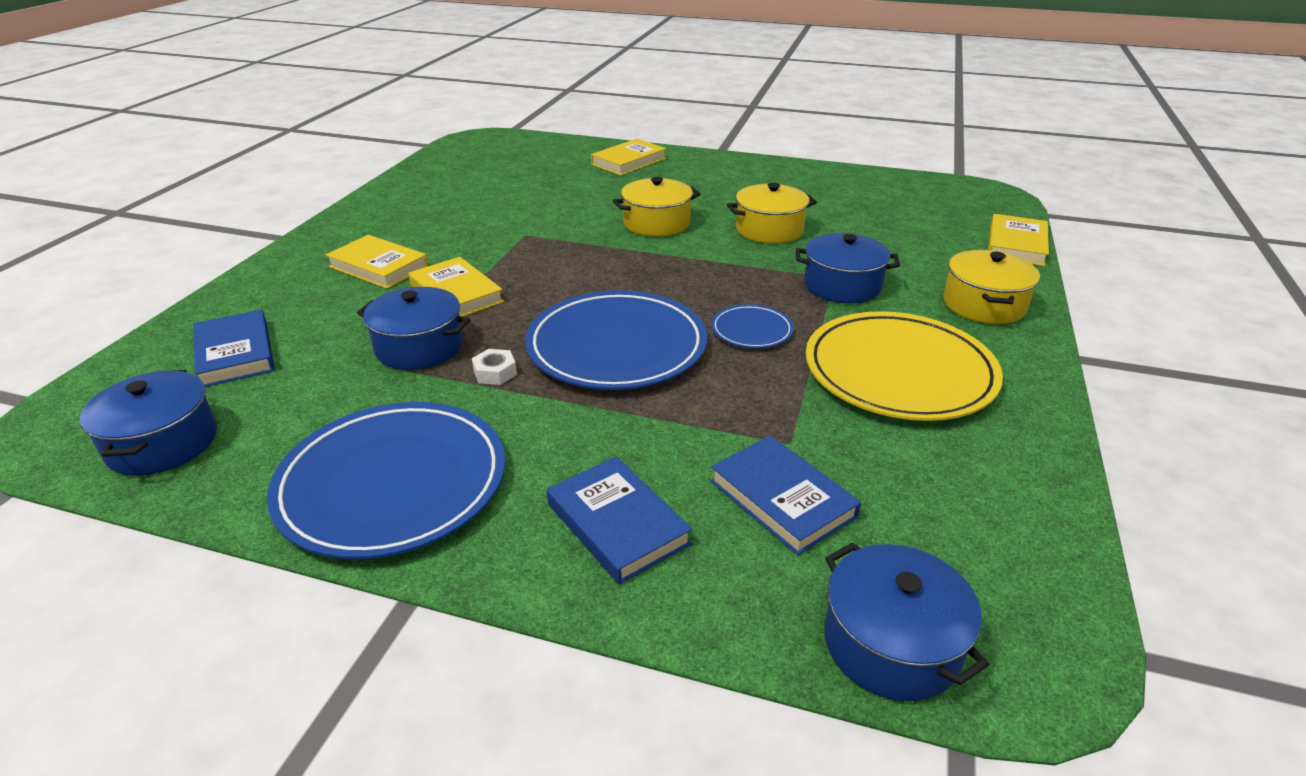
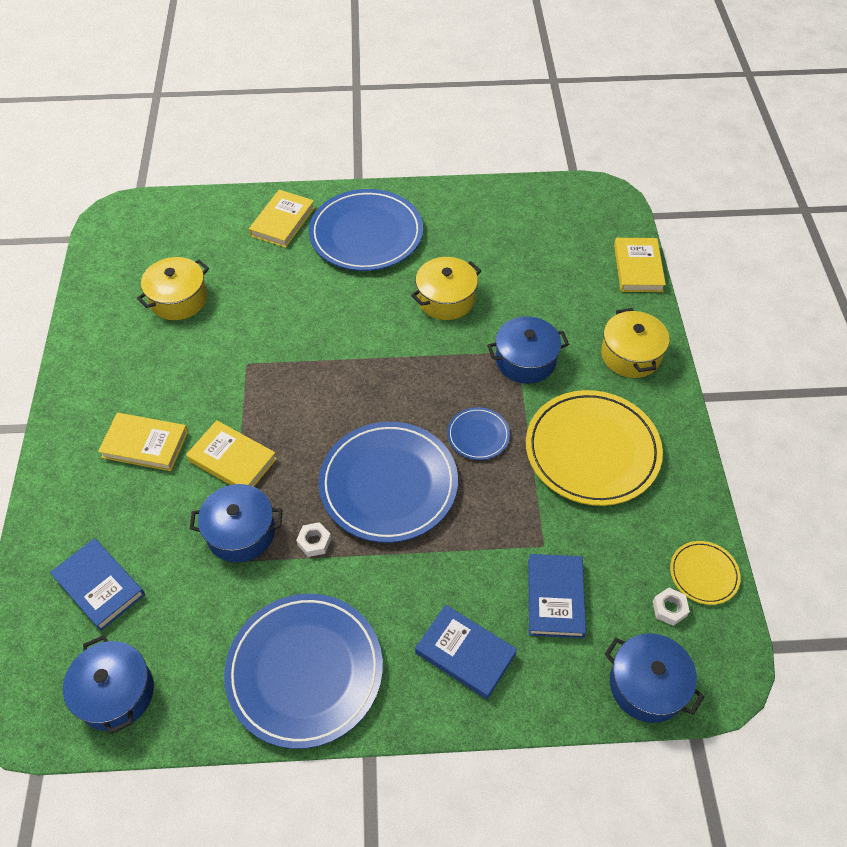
camera: 20 degrees left, 20 degrees up
(656, 223) = (350, 315): yellow pot -> yellow pot (178, 299)
(708, 179) = (366, 234): none -> blue plate
(782, 499) = (555, 598): blue book -> blue book turned 60 degrees clockwise
(962, 557) = (669, 608): none -> white nut
(1034, 531) = (704, 574): none -> yellow plate

